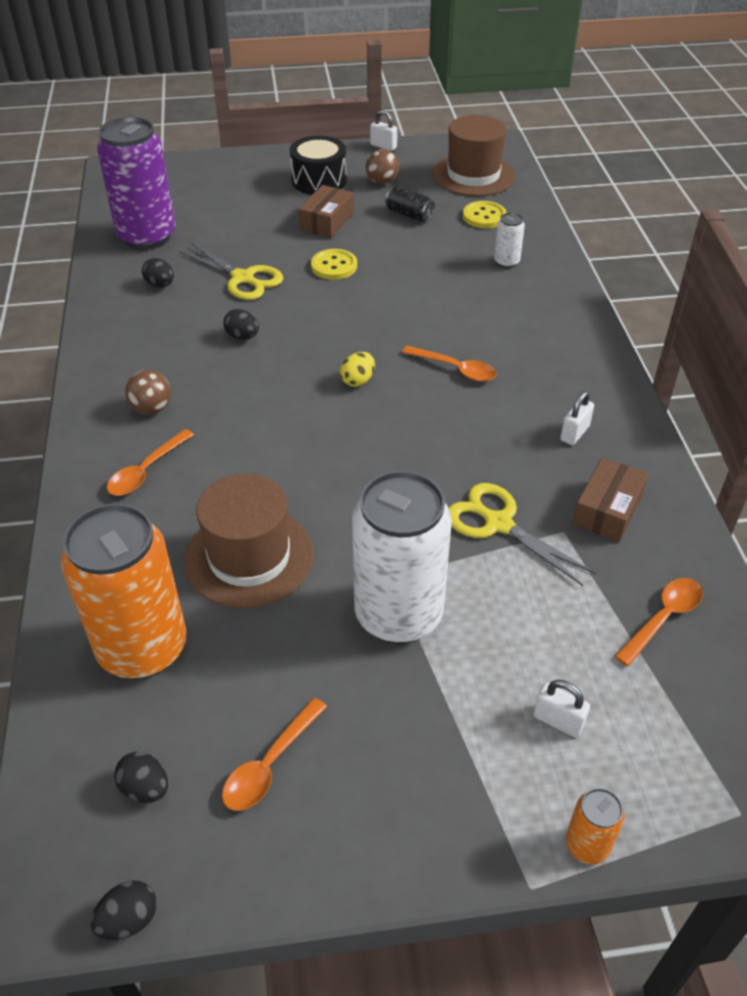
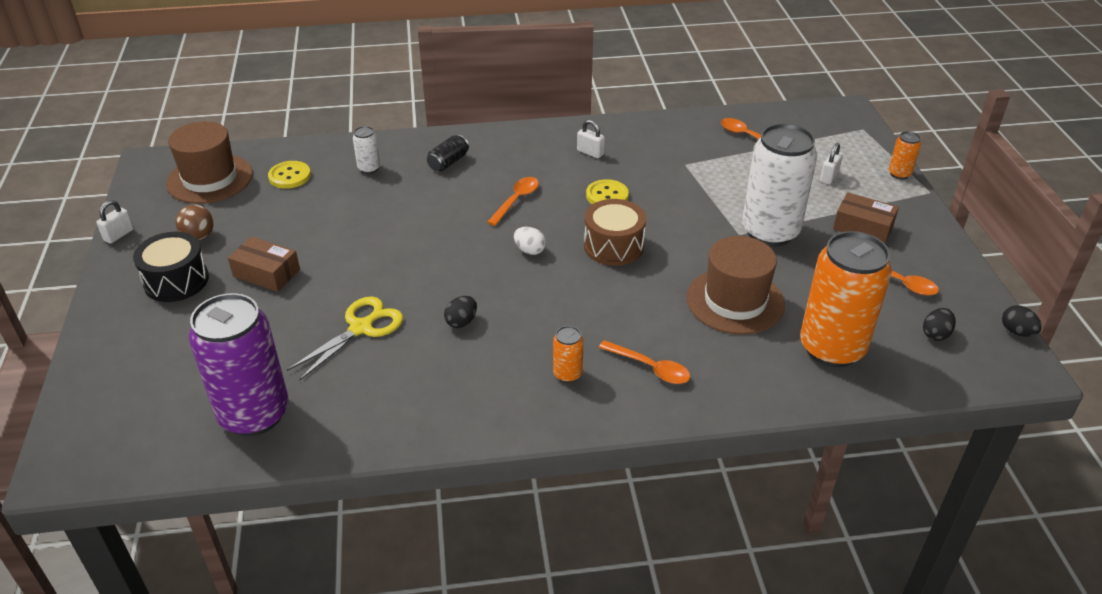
camera: 90 degrees left, 5 degrees down
(151, 408) = (567, 374): brown ball -> orange can
(160, 285) = (360, 391): black egg -> none
(334, 266) = (352, 267): yellow button -> yellow button (607, 195)
(358, 381) = (530, 250): yellow egg -> white egg
(365, 449) = (613, 246): none -> brown drum
(409, 214) = (271, 219): black can -> black can (448, 162)
(498, 524) = (682, 189): yellow scissors -> none
(607, 510) = (663, 146): brown box -> brown box (863, 227)

